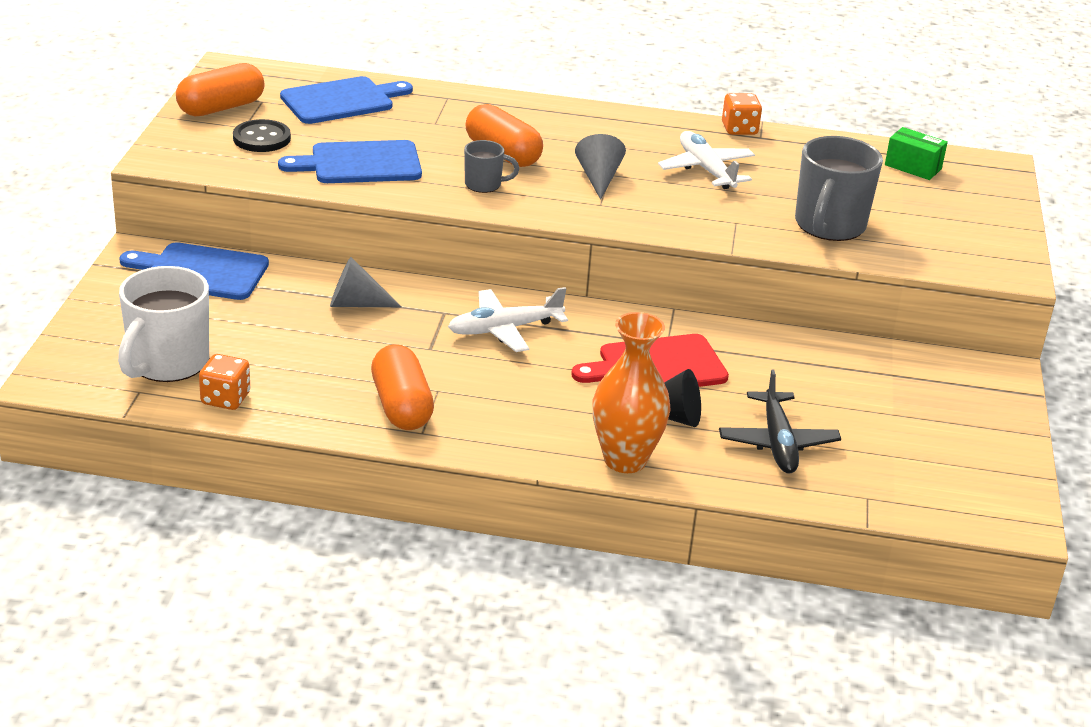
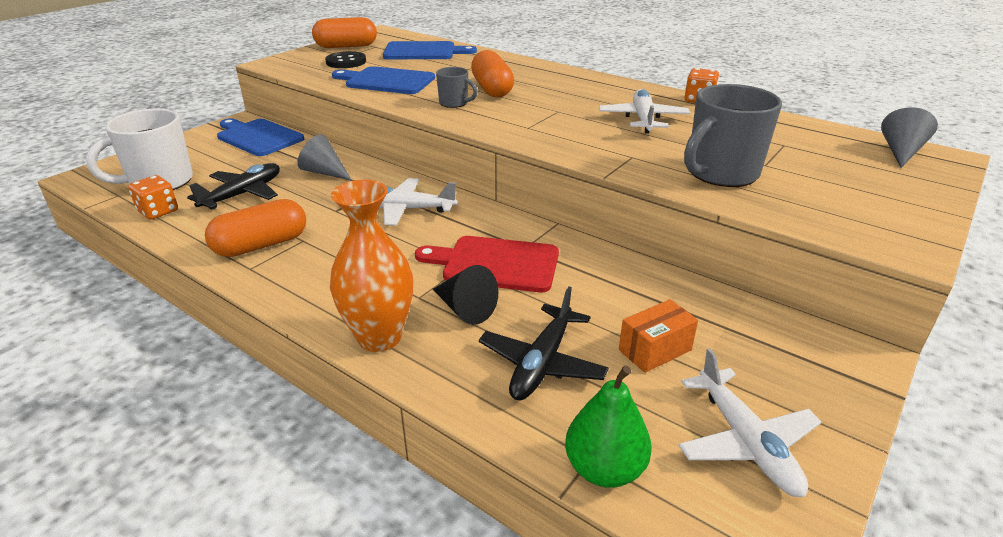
camera: 30 degrees right, 0 degrees up
(296, 354) = (243, 194): none -> black plane
(401, 406) = (261, 245): orange capsule -> orange capsule turned 45 degrees clockwise
(598, 178) = (546, 112): grey cone -> grey cone (900, 152)
(854, 408) = (654, 350): none -> orange box
(882, 501) = (604, 469): none -> green pear
(913, 167) = (846, 145): green box -> none
(960, 456) = (745, 441): none -> white plane

